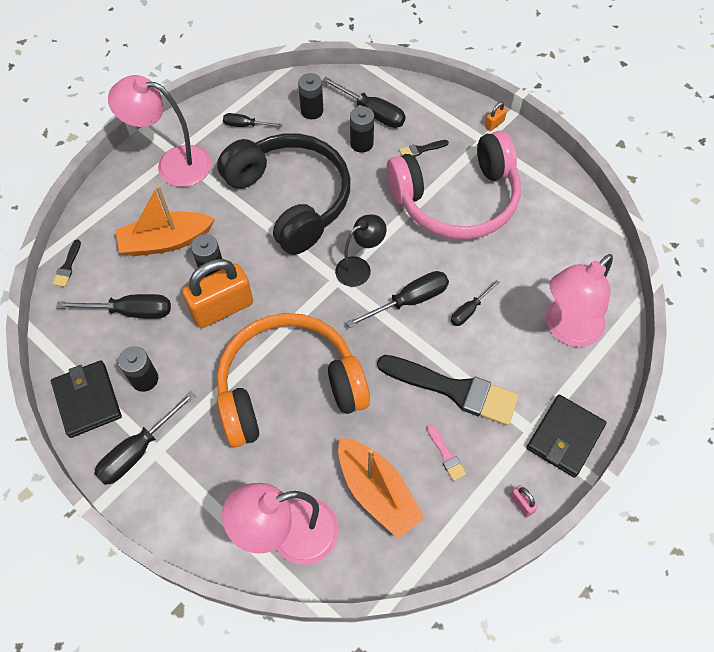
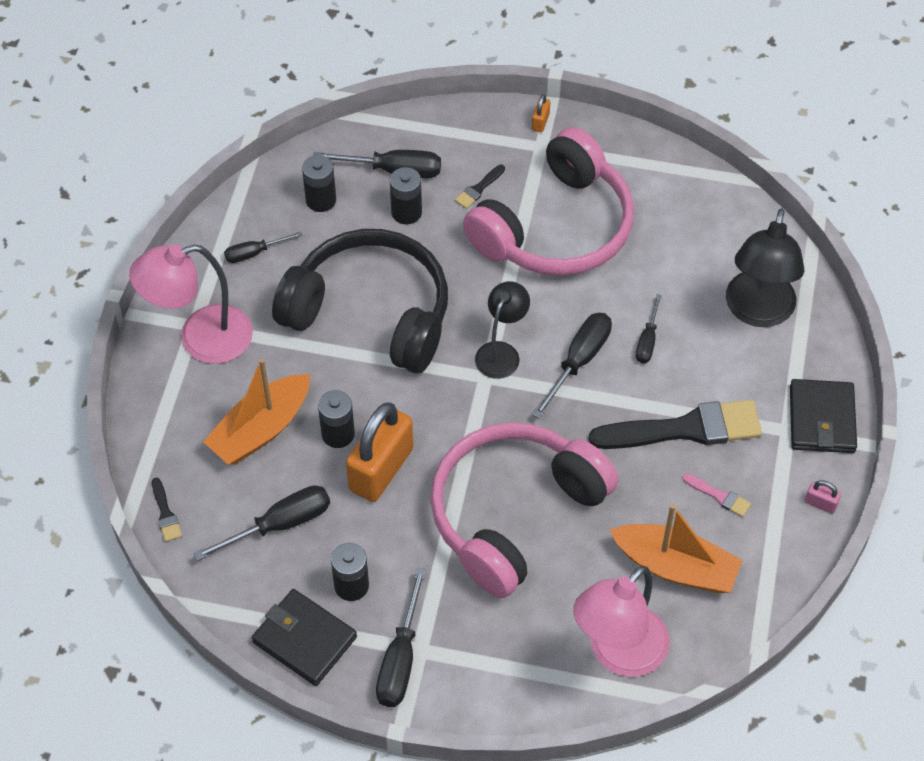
camera: 30 degrees left, 5 degrees down
(289, 387) = (514, 514): orange headphones -> pink headphones
(566, 329) = (757, 312): pink lamp -> black lamp

